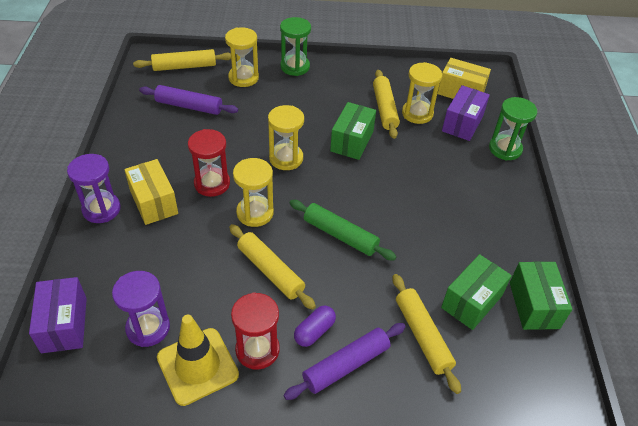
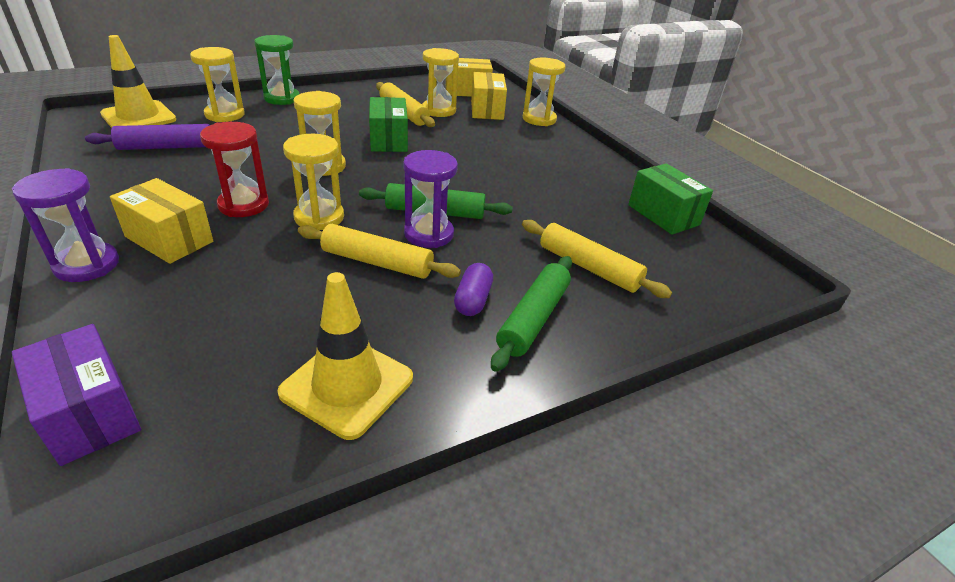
camera: 30 degrees left, 10 degrees down
(148, 328) = (242, 369): purple hourglass -> purple hourglass (429, 234)
(184, 66) = (139, 117): yellow rolling pin -> yellow traffic cone
(257, 350) = (417, 340): red hourglass -> none
(346, 365) = (533, 318): purple rolling pin -> green rolling pin
(462, 123) = (487, 110): purple box -> yellow box
(471, 301) = (609, 227): green box -> none
(505, 149) = (539, 119): green hourglass -> yellow hourglass

